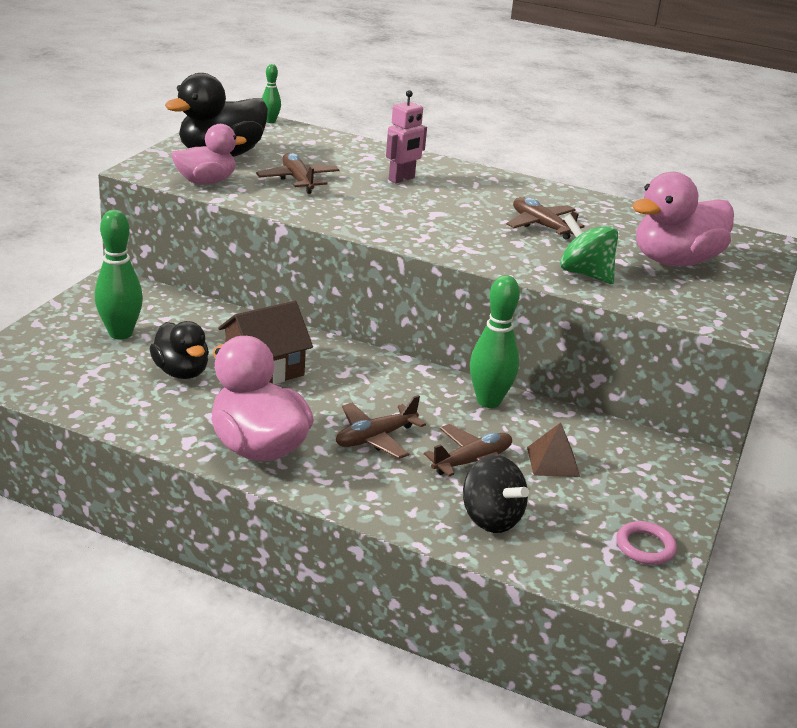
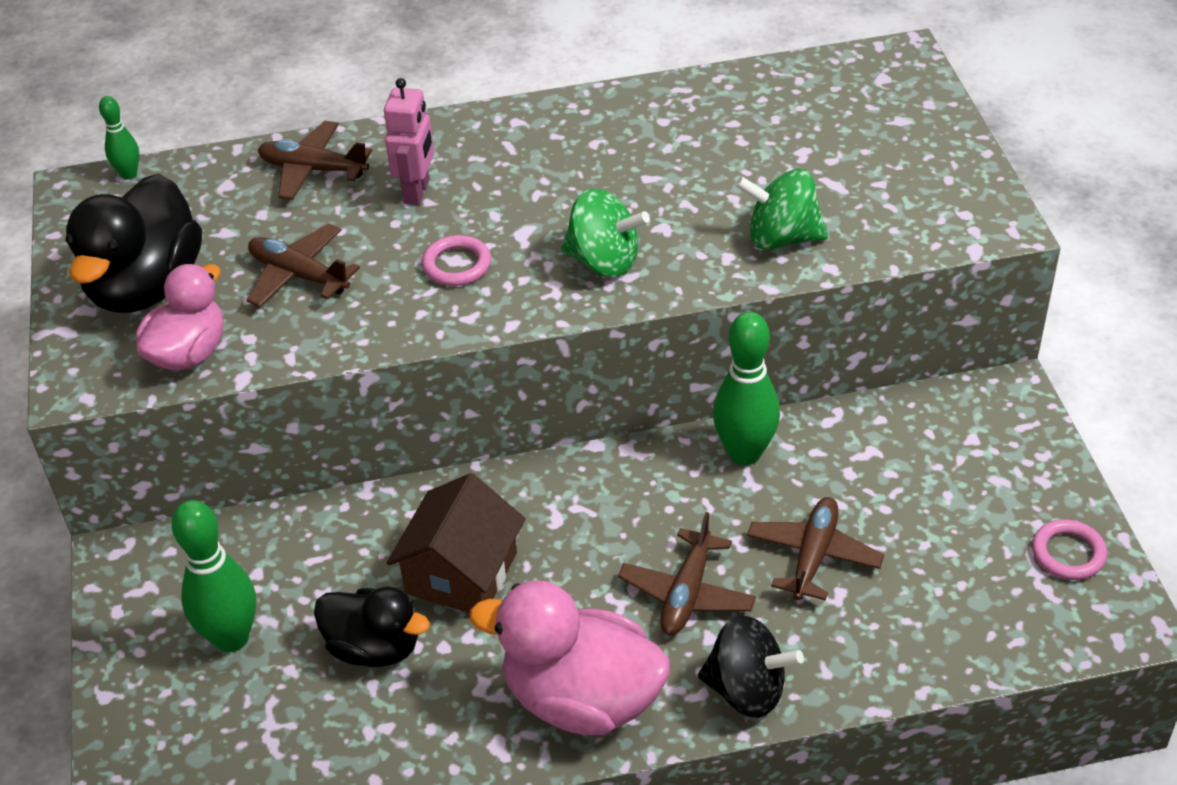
camera: 30 degrees left, 15 degrees up
(383, 209) = (456, 265): none -> pink ring
(465, 240) = (604, 261): none -> green spinning top
(490, 518) = (904, 622): black spinning top -> black spinning top (747, 690)
(541, 226) = (656, 180): brown plane -> brown plane (313, 170)
(553, 461) = (887, 498): brown pyramid -> none
(674, 261) = (845, 153): pink duck -> none

